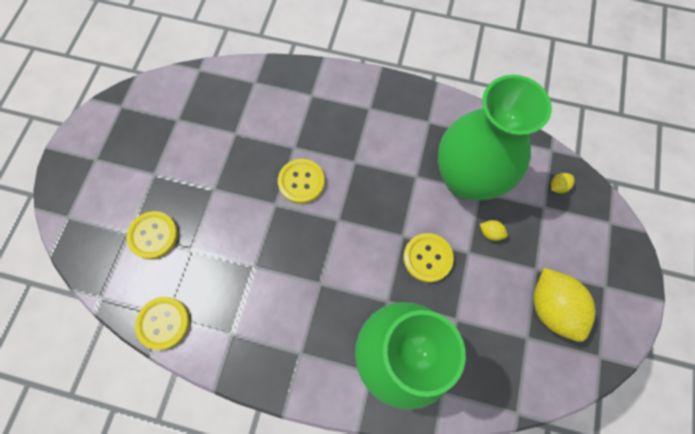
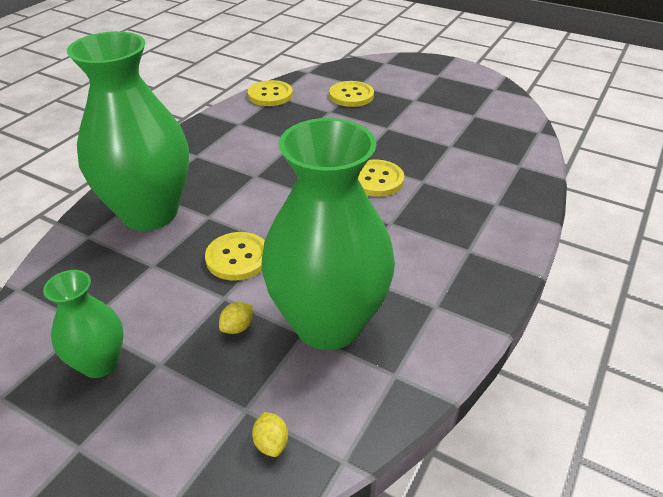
camera: 105 degrees right, 30 degrees down
(551, 307) = (100, 363): yellow lemon -> green vase

